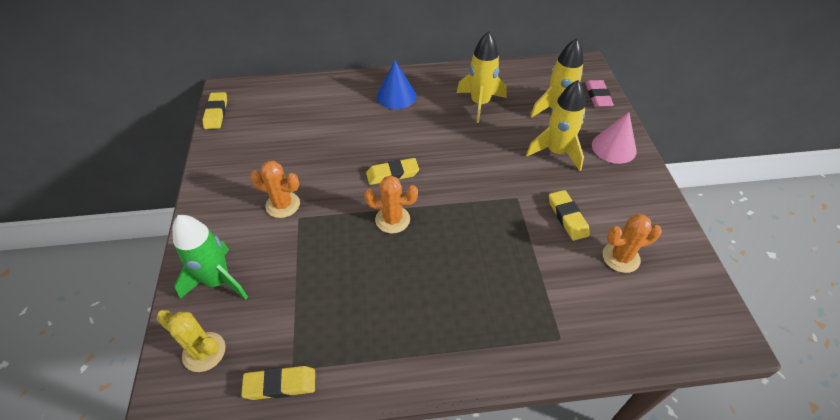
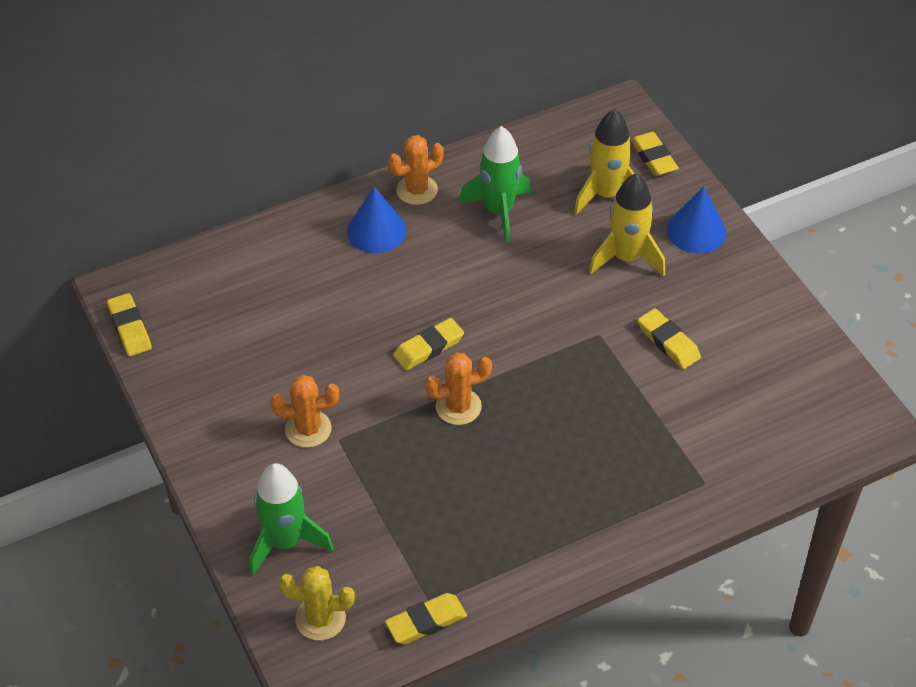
camera: 20 degrees left, 0 degrees up
(480, 103) = (499, 211): yellow rocket -> green rocket
(598, 96) = (653, 157): pink eraser -> yellow eraser
(614, 147) = (696, 231): pink cone -> blue cone
(621, 257) = (743, 373): orange cactus -> orange cactus (417, 190)

